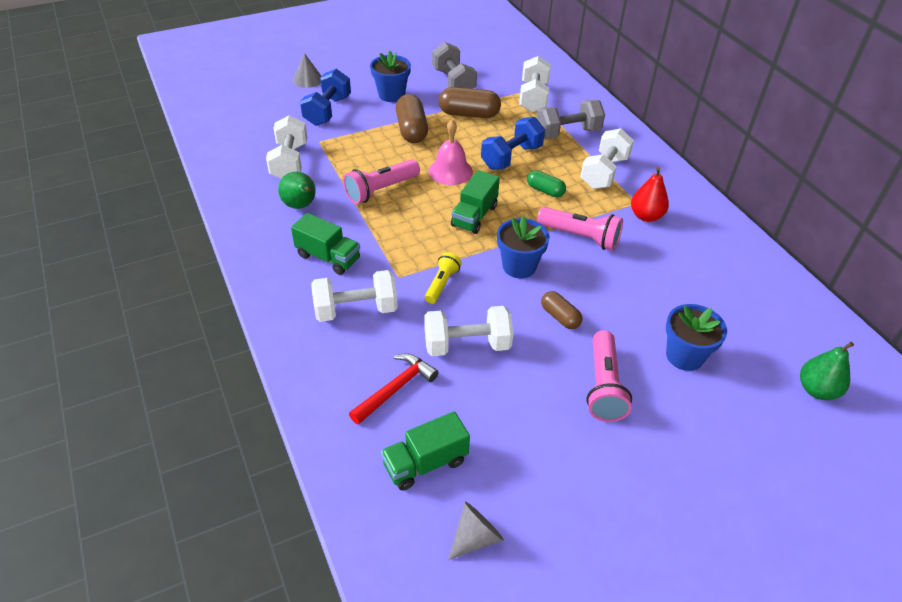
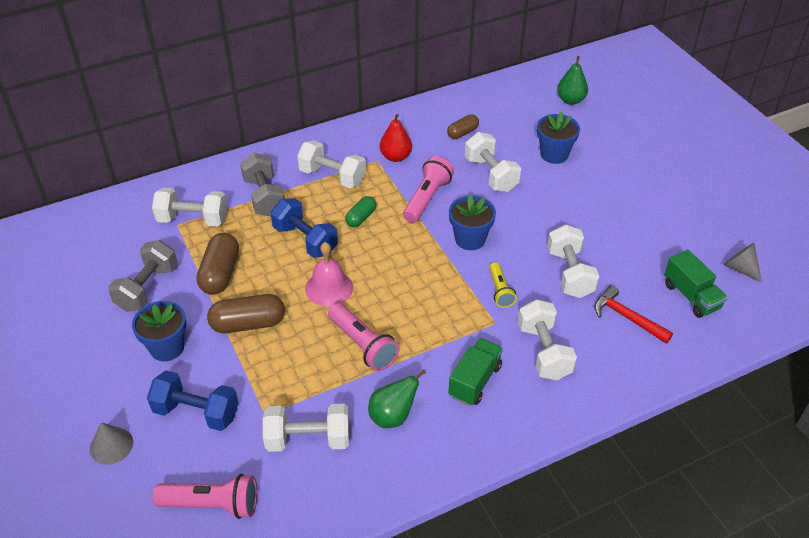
camera: 90 degrees left, 0 degrees up
(442, 284) = (500, 291): yellow flashlight -> yellow flashlight turned 120 degrees counterclockwise
(453, 82) = (147, 288): grey dumbbell -> grey dumbbell turned 45 degrees counterclockwise
(474, 216) = (402, 269): green truck -> none
(560, 317) = (527, 217): brown capsule -> brown capsule (462, 133)
(603, 386) = (593, 198): pink flashlight -> pink flashlight (212, 504)
(631, 291) = (491, 174): none -> white dumbbell

